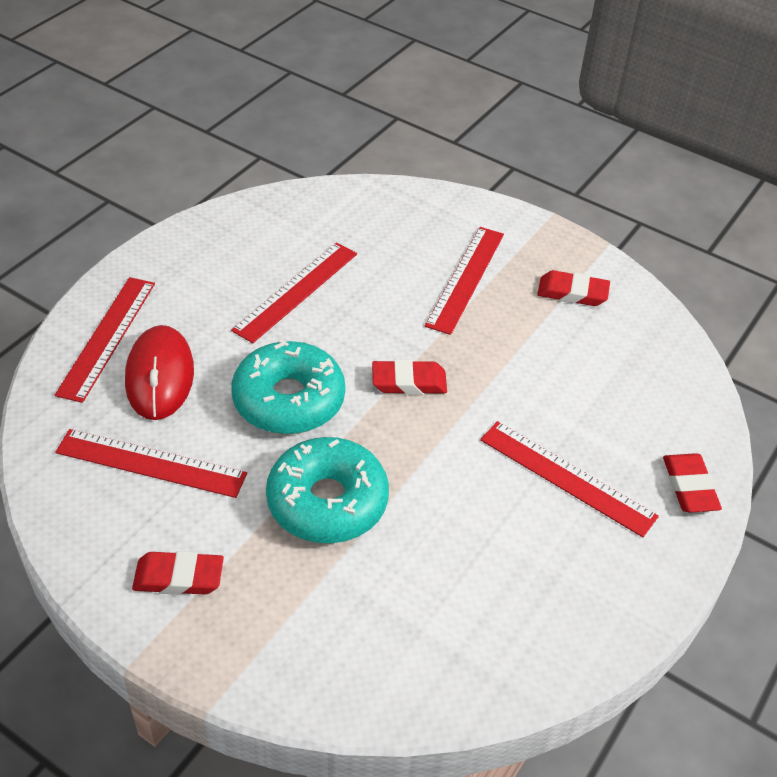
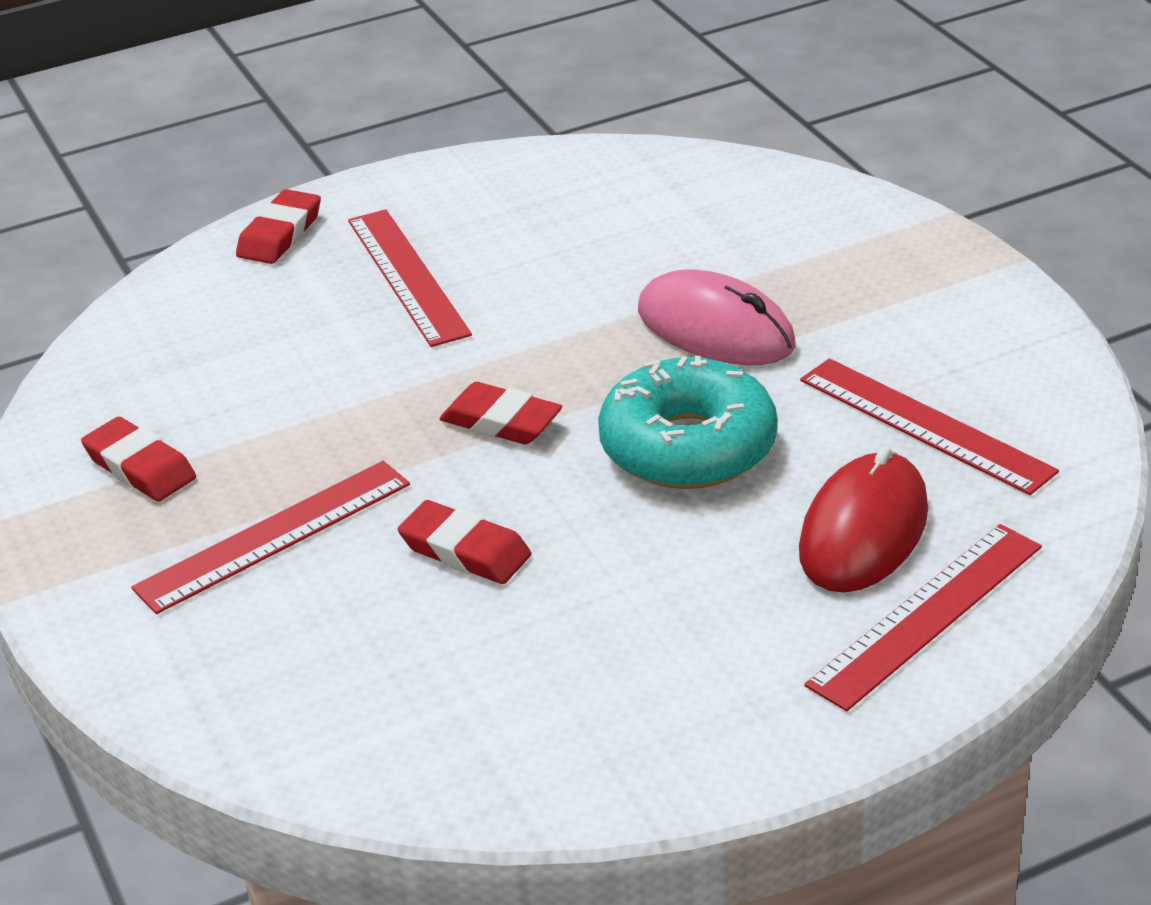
camera: 145 degrees left, 10 degrees down
(178, 577) = (938, 309): red eraser -> red eraser (465, 550)
(296, 291) = (564, 598): red ruler -> none
(327, 501) = (715, 328): turquoise donut -> pink mouse

